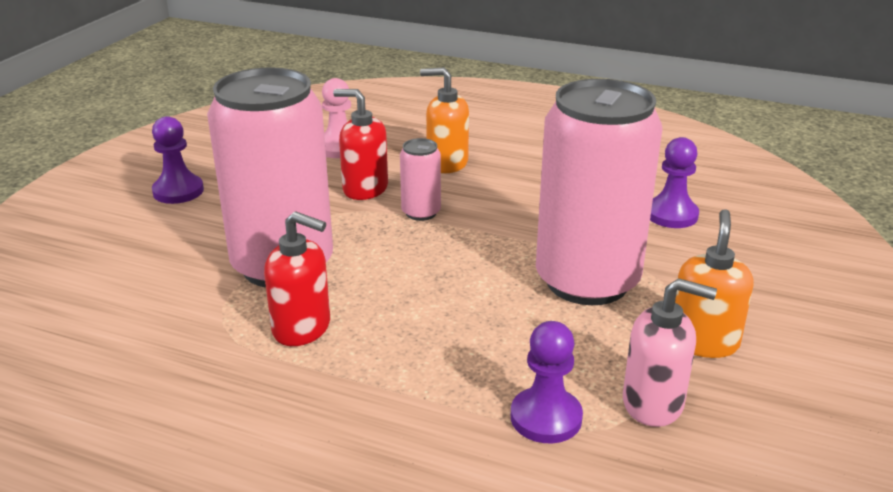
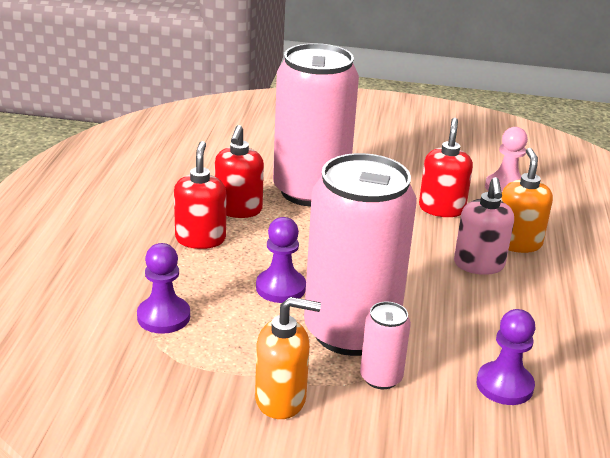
camera: 75 degrees right, 0 degrees up
(178, 191) = (388, 137): purple pawn -> purple pawn (280, 288)
(366, 369) = (200, 239): none -> red soap dispenser
(421, 212) = (419, 239): pink can -> pink can (381, 378)
(653, 403) = (189, 368): pink soap dispenser -> pink soap dispenser (479, 265)

